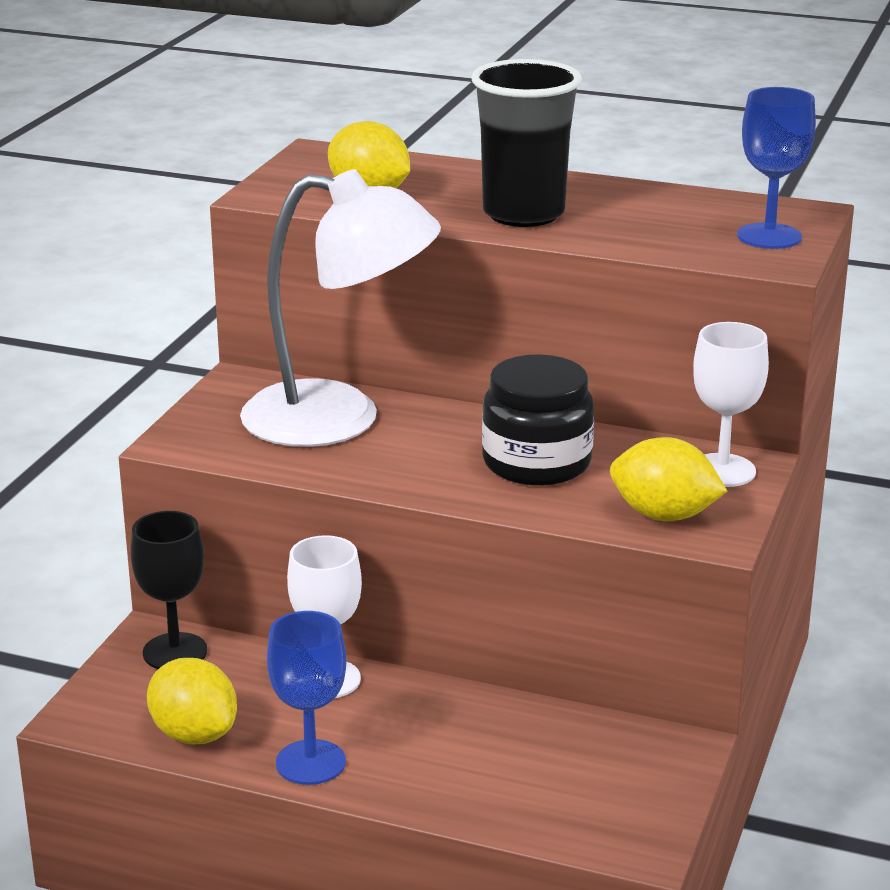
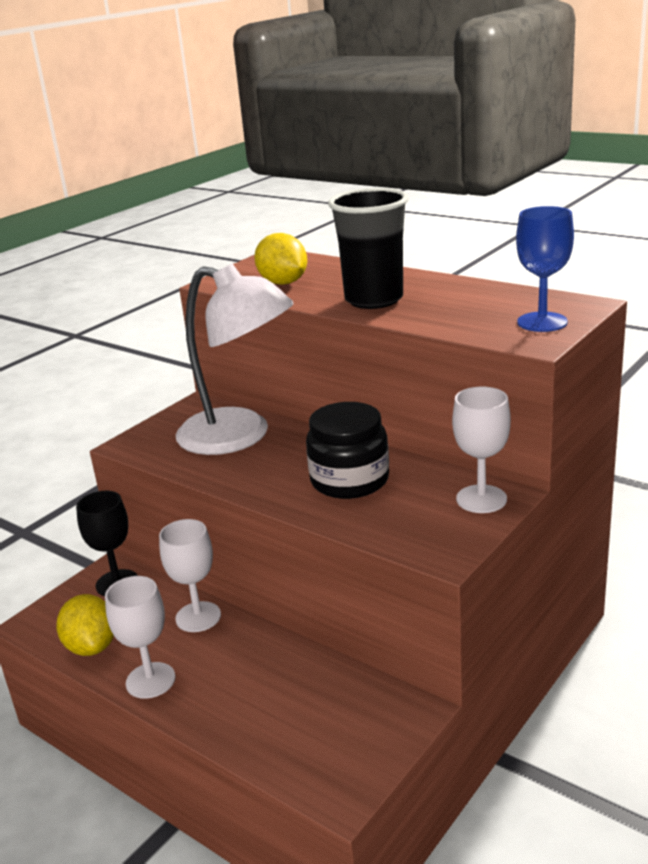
camera: 20 degrees right, 0 degrees up
(310, 762) = (150, 680): blue goblet -> white goblet
(664, 515) = (416, 532): yellow lemon -> none

